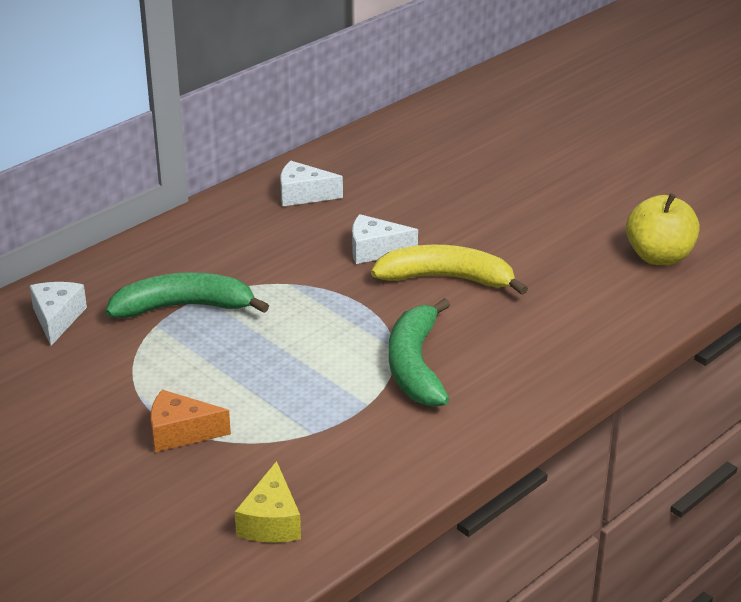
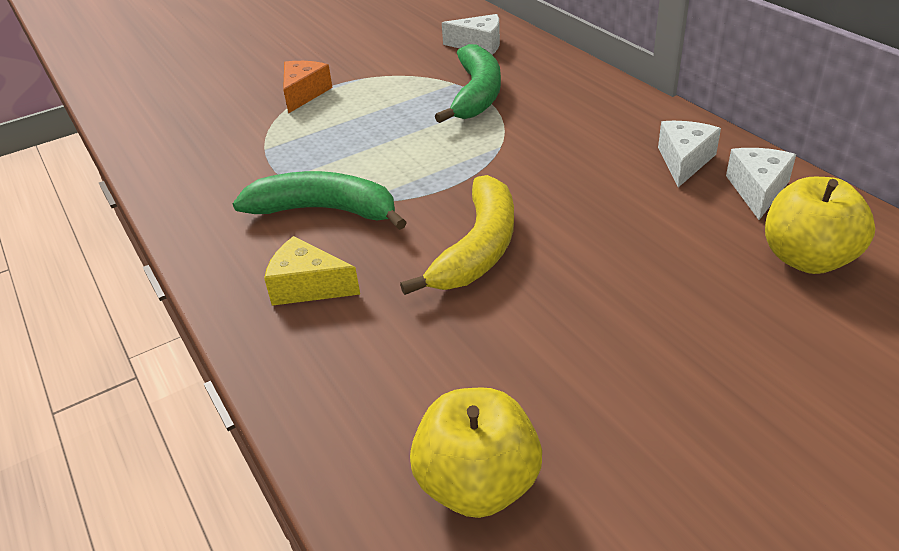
camera: 105 degrees right, 5 degrees up
(271, 521) = (175, 128): yellow cheese -> yellow cheese (307, 286)
(375, 250) = (552, 202): white cheese -> white cheese (757, 190)
(419, 154) = (807, 259): none -> yellow apple

